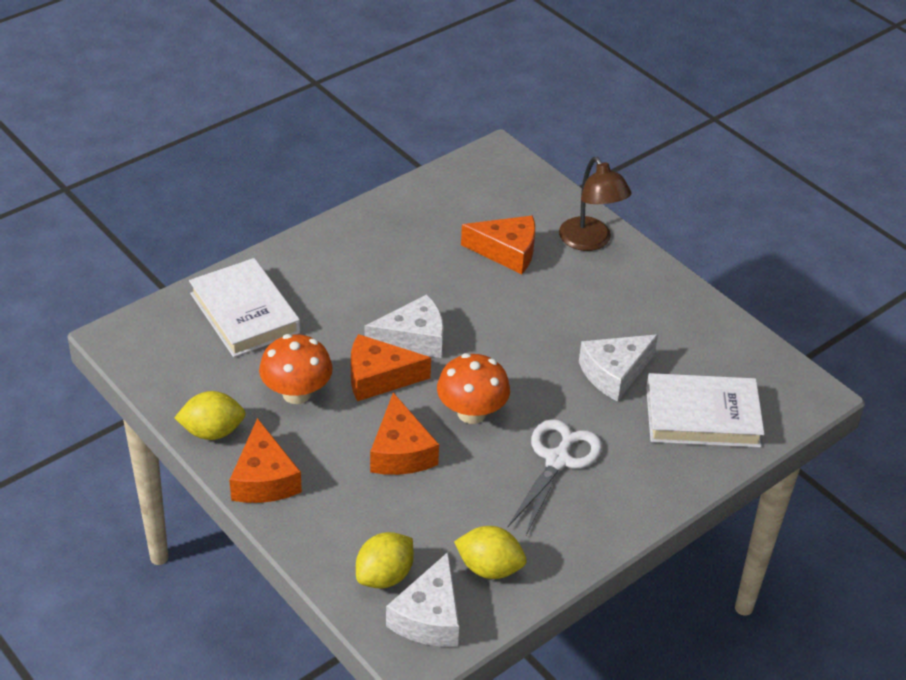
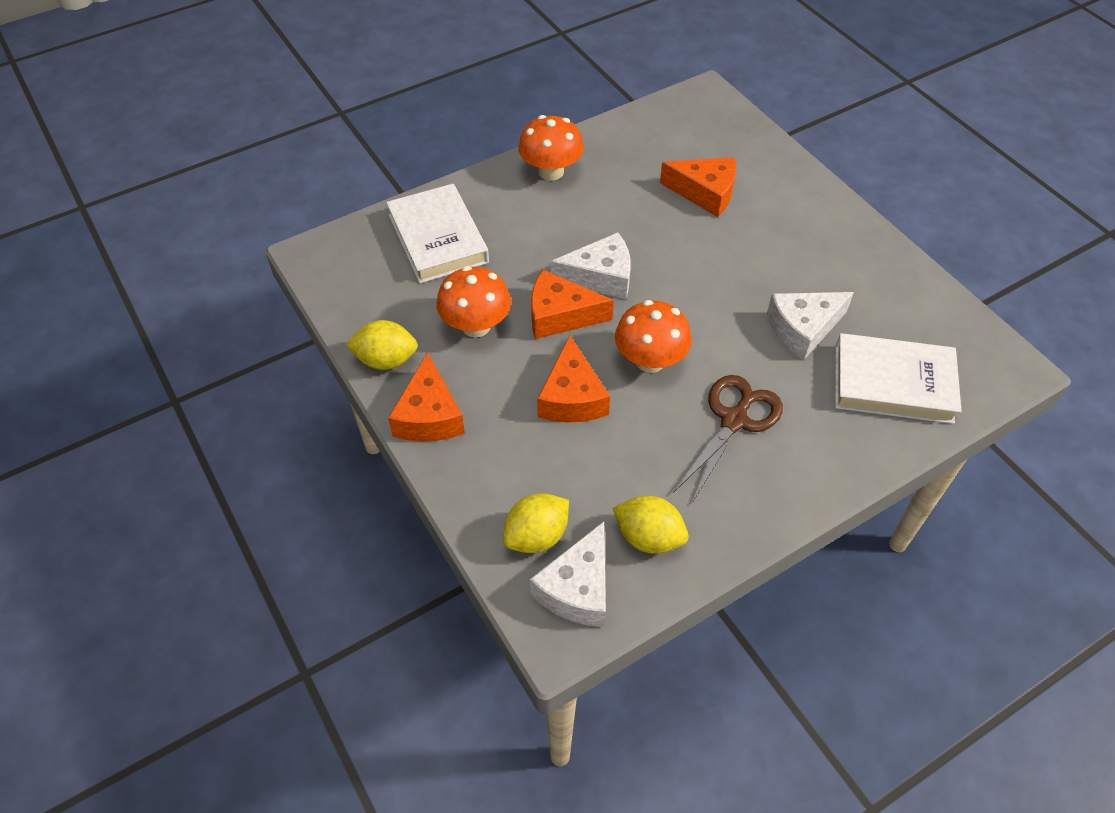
camera: 10 degrees right, 10 degrees up
(349, 240) = (551, 171): none -> orange mushroom
(557, 460) = (734, 420): white scissors -> brown scissors
(590, 241) = (790, 188): brown lamp -> none

